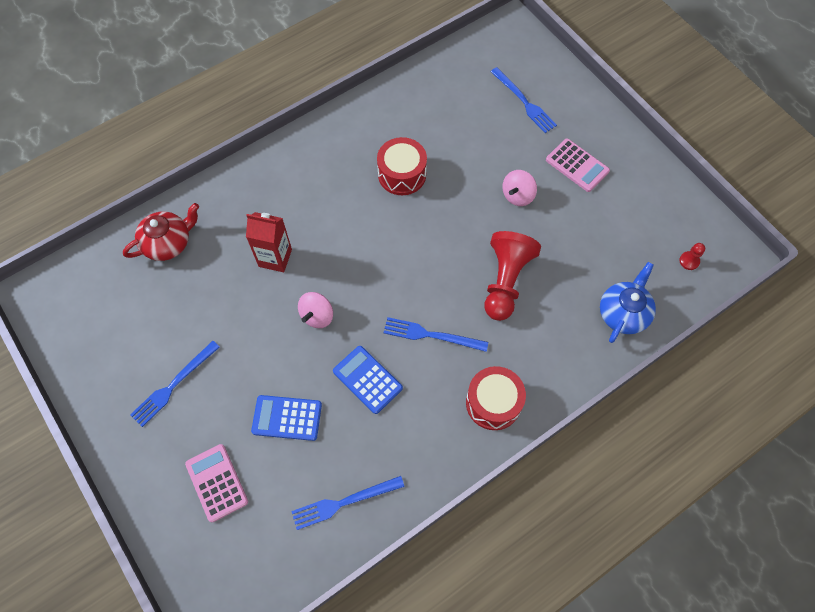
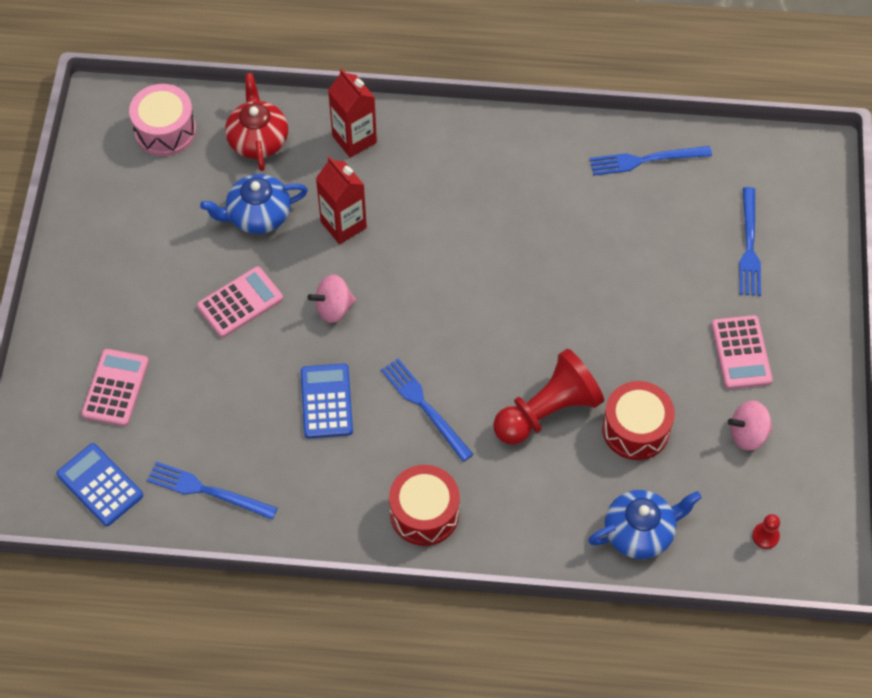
camera: 40 degrees right, 5 degrees down
(97, 281) = (165, 130): none -> pink drum
(168, 243) = (258, 139): red teapot -> red teapot turned 105 degrees counterclockwise
(173, 385) = (152, 275): blue fork -> blue fork (645, 160)
(212, 292) = (258, 215): none -> blue teapot
(233, 199) = (354, 139): none -> red carton
(252, 358) = (240, 303): none -> pink calculator
(287, 418) = (224, 379): blue calculator -> blue calculator (100, 485)
(402, 174) = (543, 231): red drum -> red drum (636, 429)
(517, 195) = (644, 337): pink spinning top -> pink spinning top (747, 434)

